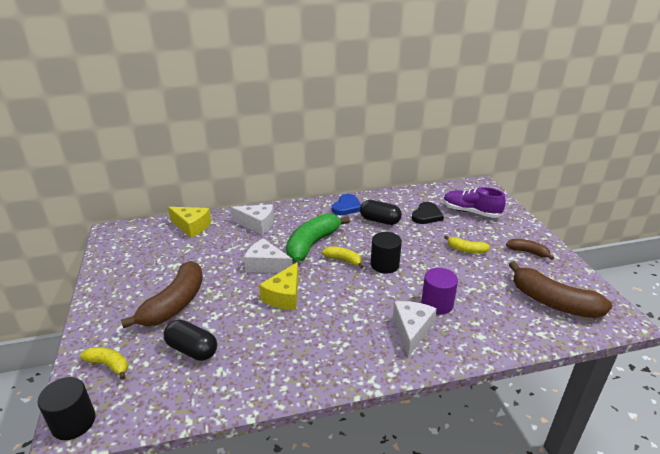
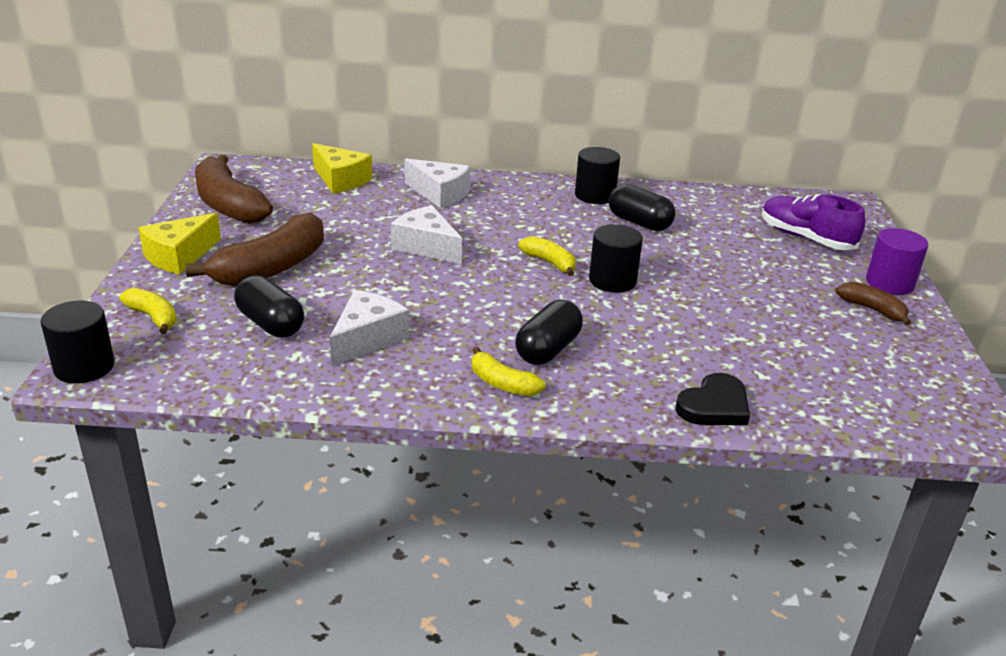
camera: 15 degrees right, 0 degrees up
(284, 296) = (433, 289): yellow cheese -> yellow cheese (179, 256)
(312, 244) = (511, 234): green banana -> none
(346, 207) = (595, 195): blue heart -> black cylinder
(372, 325) = (548, 349): none -> black capsule
(412, 331) = (605, 369): white cheese -> white cheese (367, 339)
(426, 215) = (724, 229): black heart -> black heart (714, 406)
(437, 304) = (668, 345): purple cylinder -> purple cylinder (889, 283)
(466, 250) = (763, 287): yellow banana -> yellow banana (502, 384)
(553, 302) = (870, 383): brown banana -> brown banana (228, 205)

